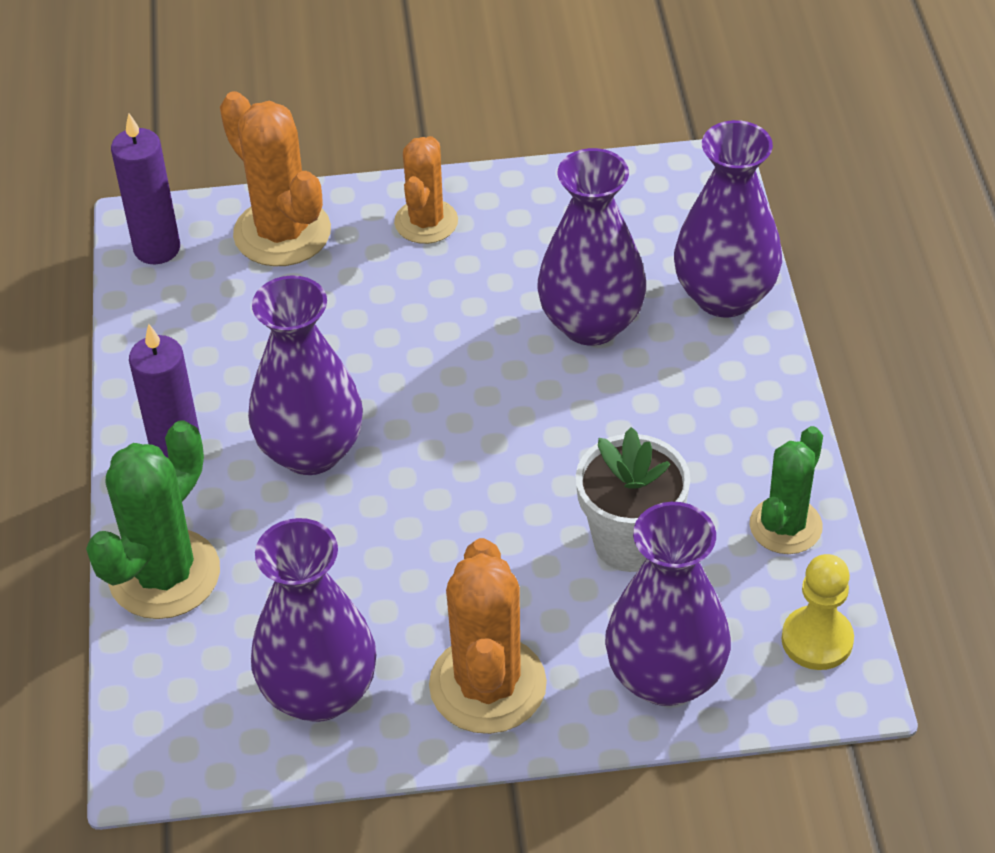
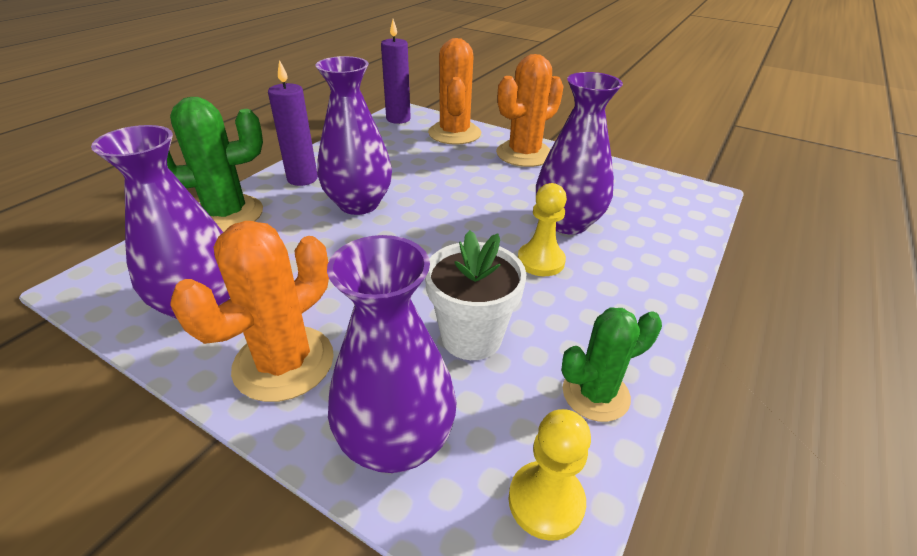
camera: 35 degrees right, 10 degrees down
(426, 222) = (524, 154): orange cactus -> orange cactus, size x1.53
(611, 403) = (540, 261): none -> yellow pawn
(724, 296) = (666, 247): purple vase -> none

